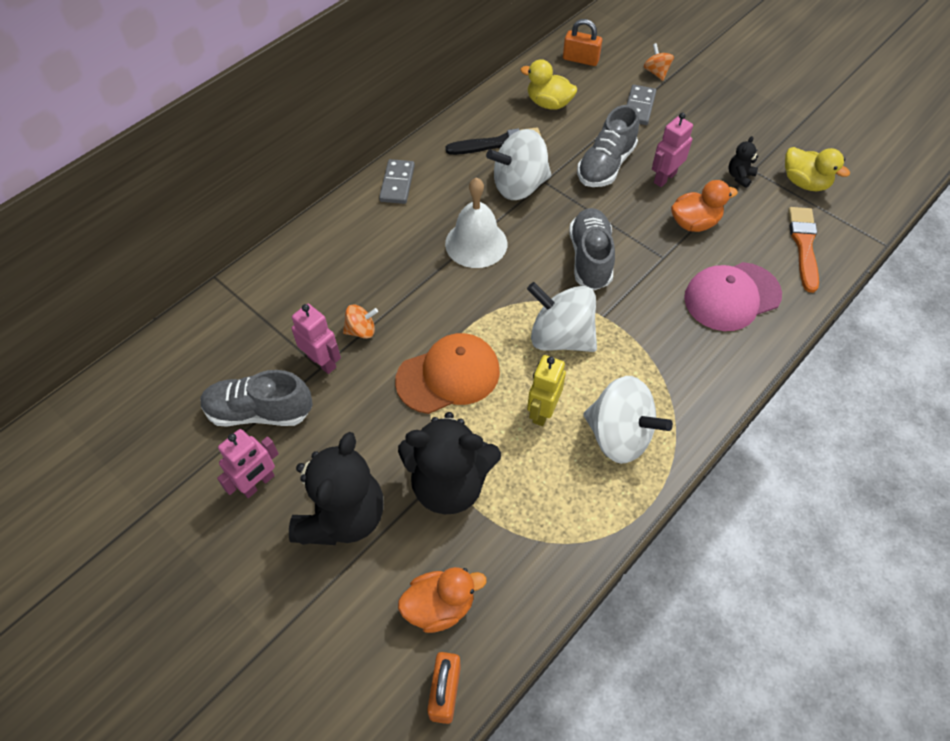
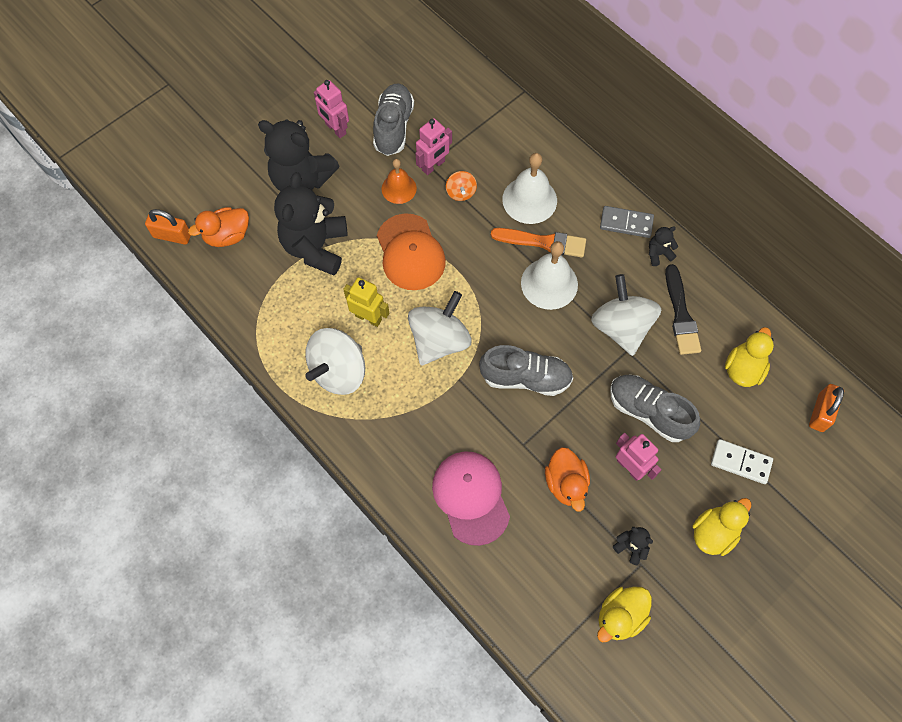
camera: 95 degrees right, 10 degrees up
(356, 396) = (399, 188): none -> orange bell
(370, 264) = (529, 200): none -> white bell
(432, 159) = (658, 254): none -> black teddy bear
(439, 606) = (227, 236): orange duck -> orange duck turned 75 degrees clockwise
(639, 107) = (740, 462): grey domino -> white domino
(656, 72) = (802, 493): orange spinning top -> none
(708, 124) = (713, 533): none -> yellow duck
(803, 245) = (531, 587): orange brush -> orange brush (543, 242)

